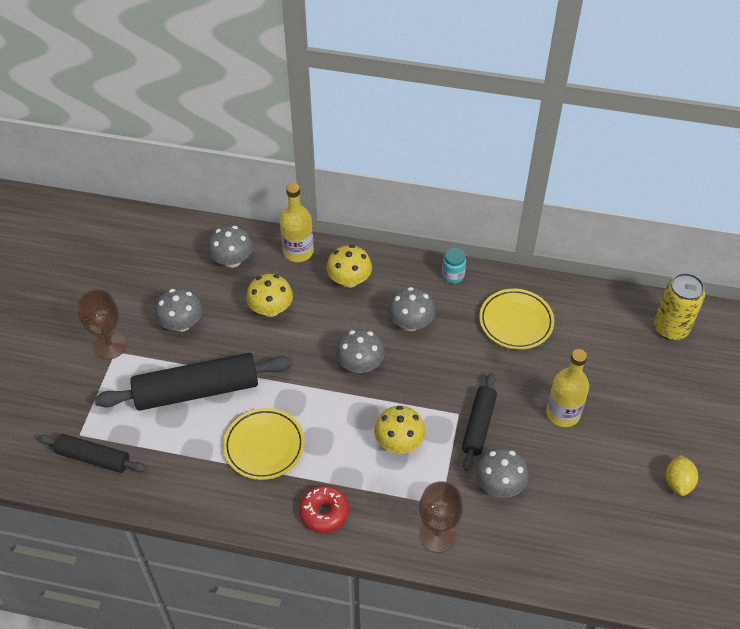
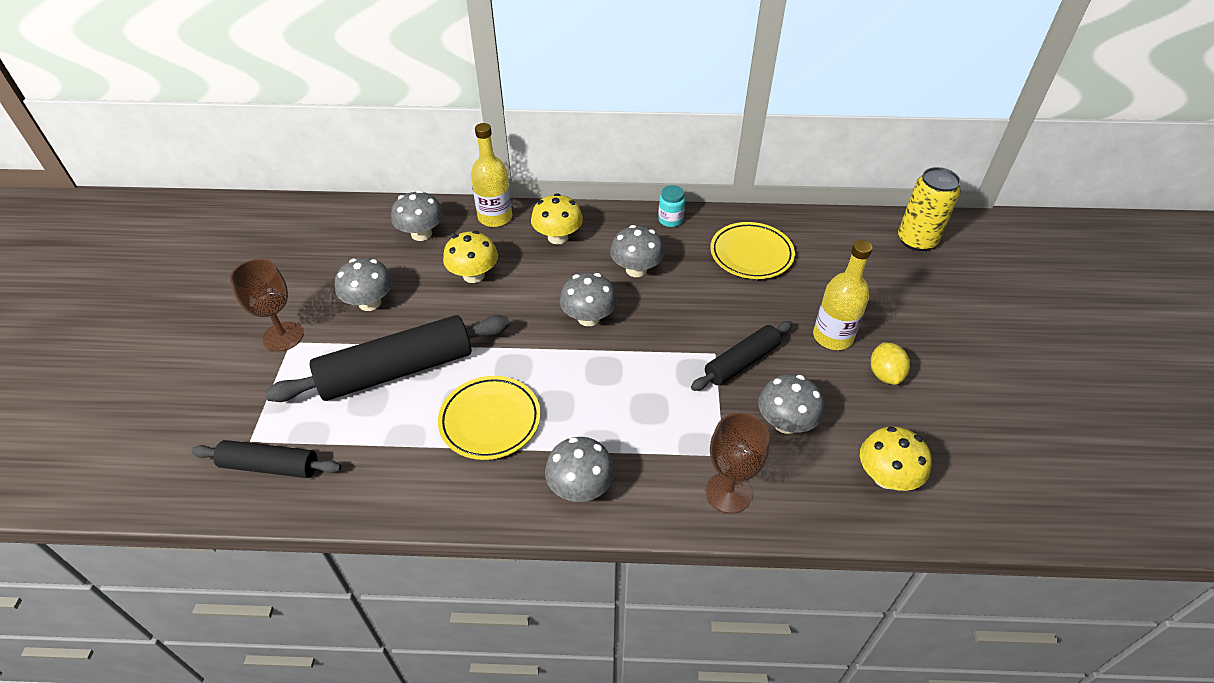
camera: 10 degrees left, 5 degrees down
(324, 513) = (580, 487): red donut -> grey mushroom
(399, 442) = (654, 393): yellow mushroom -> yellow mushroom (886, 477)
(478, 425) = (741, 362): black rolling pin -> black rolling pin turned 45 degrees clockwise
(678, 483) = (987, 390): yellow lemon -> yellow lemon (885, 374)

